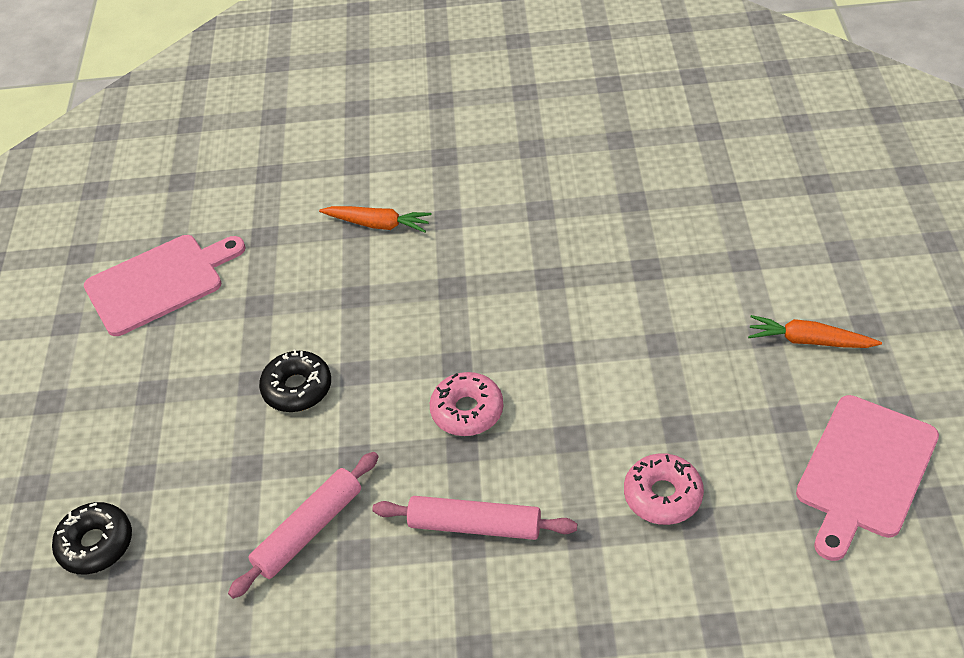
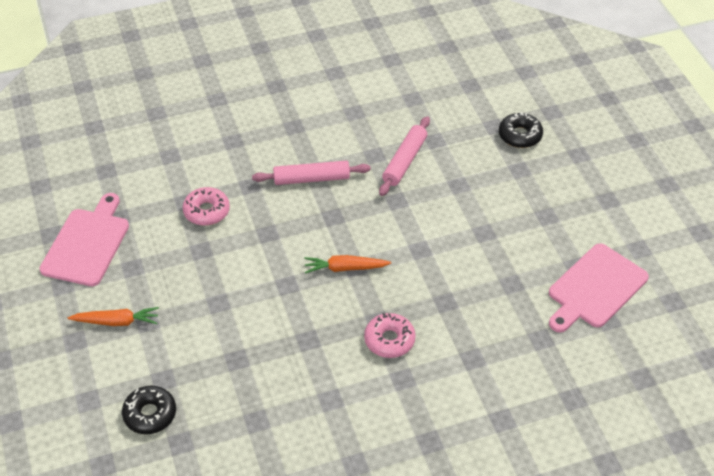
camera: 160 degrees right, 0 degrees up
(297, 388) = (453, 233): black donut -> black donut (150, 414)
(378, 224) = (456, 364): orange carrot -> orange carrot (345, 268)
(467, 411) = (337, 238): pink donut -> pink donut (389, 340)

